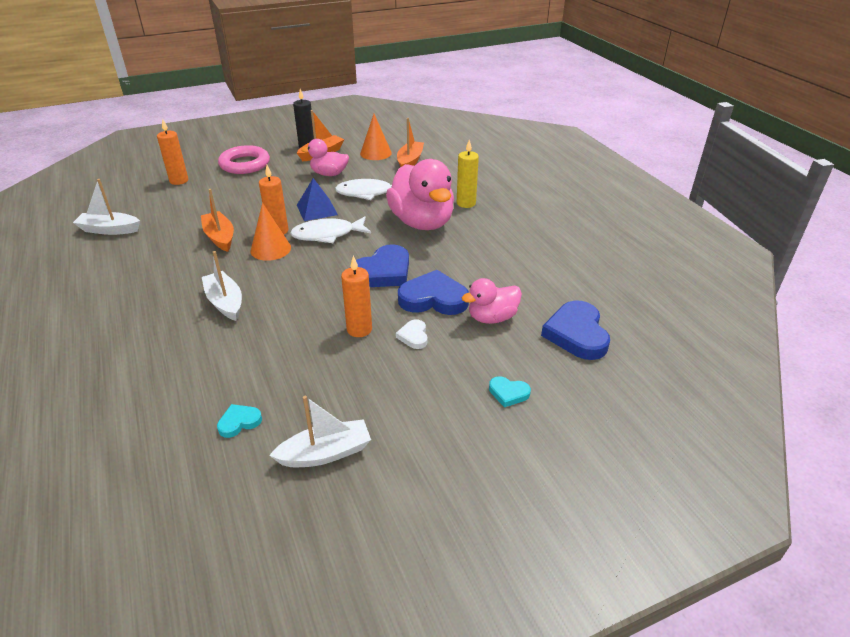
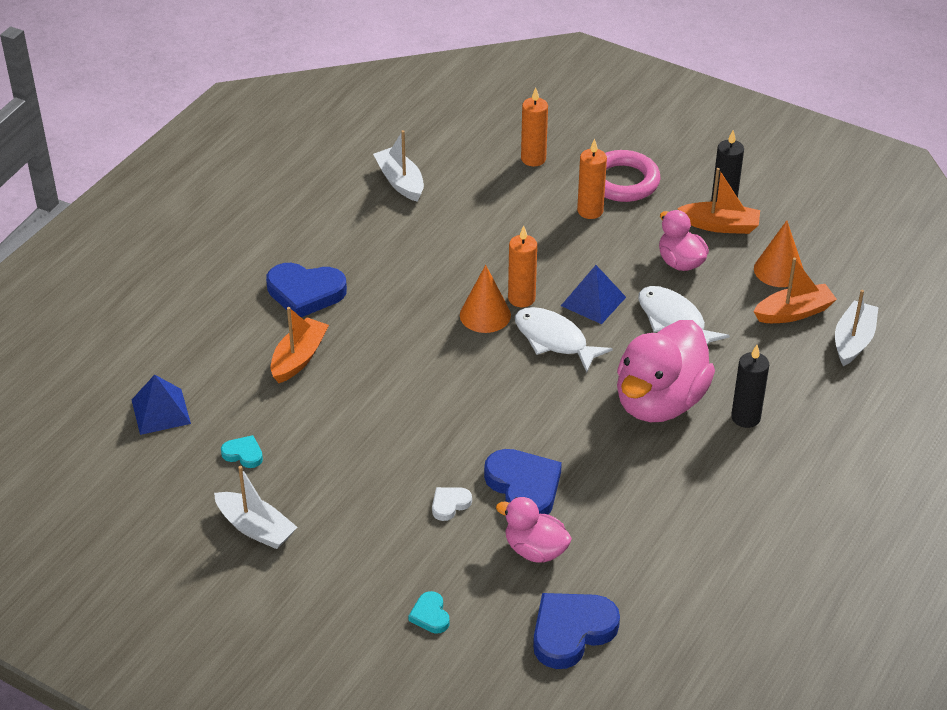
camera: 55 degrees right, 5 degrees up
(125, 454) = (161, 411): none -> blue pyramid
(220, 237) = (466, 265): orange boat -> orange boat (299, 358)
(225, 302) = (374, 341): white boat -> white boat (853, 341)
(359, 329) = (423, 459): orange candle -> orange candle (590, 211)
(383, 272) = (531, 423): blue heart -> blue heart (305, 293)
(466, 203) = (745, 417): yellow candle -> black candle

